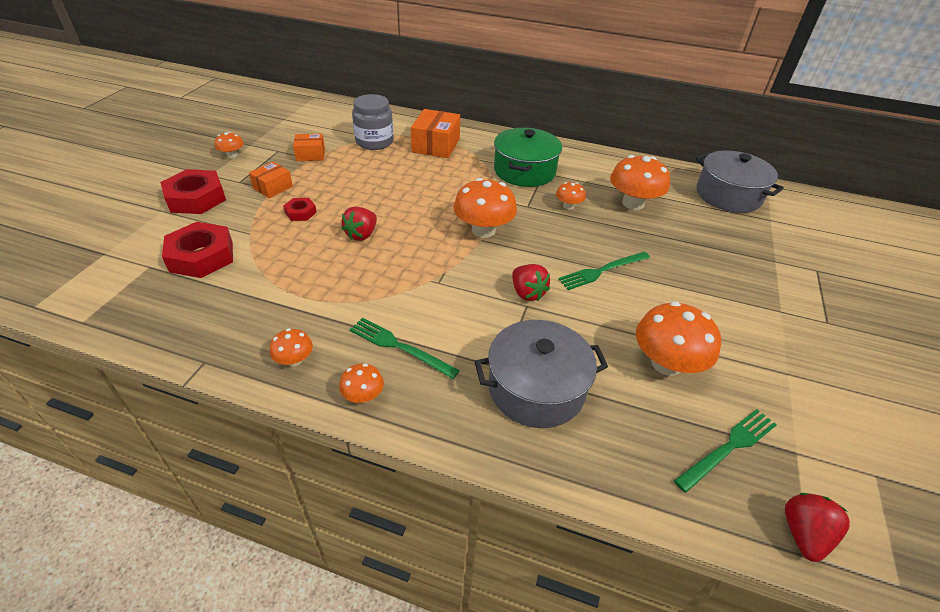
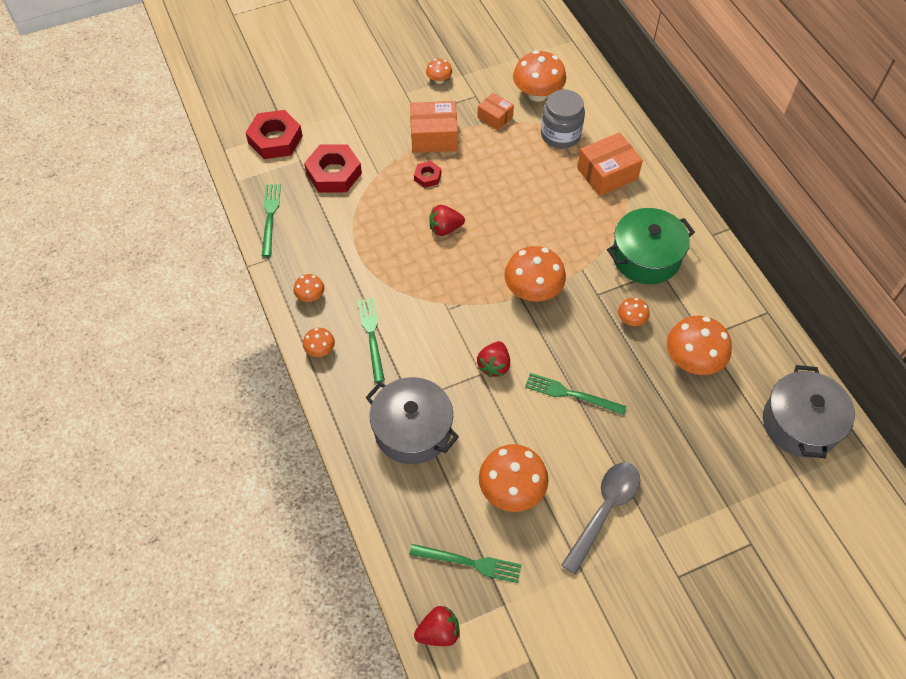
camera: 50 degrees right, 15 degrees up
(164, 327) = (270, 217): none -> green fork
(196, 198) = (376, 113): red nut -> red nut (275, 139)
(273, 187) = (434, 136): orange box -> orange box, size x1.65
(326, 130) = (537, 94): none -> orange mushroom
(733, 322) = (604, 511): none -> grey spoon

